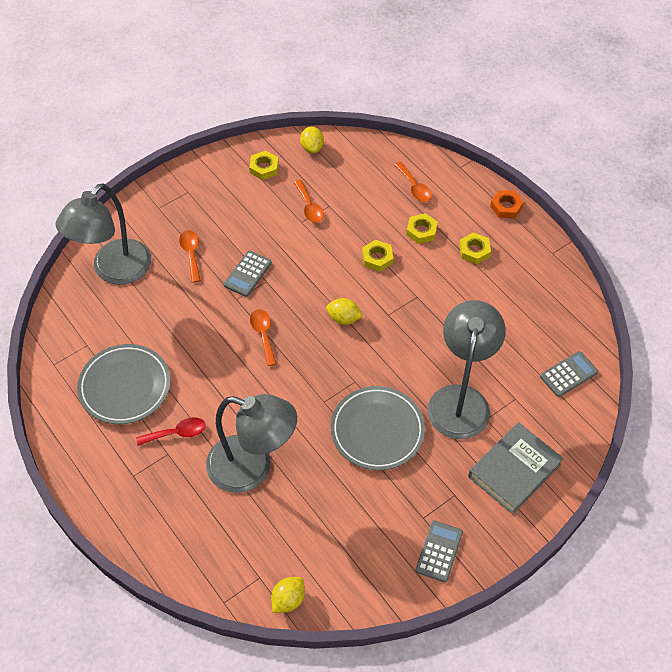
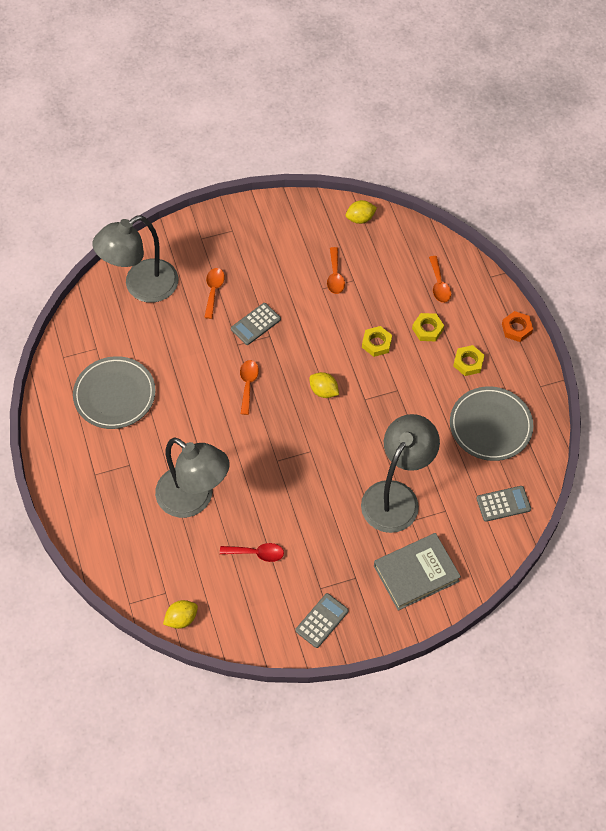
camera: 20 degrees right, 5 degrees up
(177, 433) = (143, 449): red spoon -> red spoon (257, 553)
(264, 168) = (309, 226): yellow nut -> none
(312, 148) = (360, 218): yellow lemon -> yellow lemon turned 60 degrees clockwise
(377, 430) = (312, 500): grey plate -> grey plate (490, 426)

